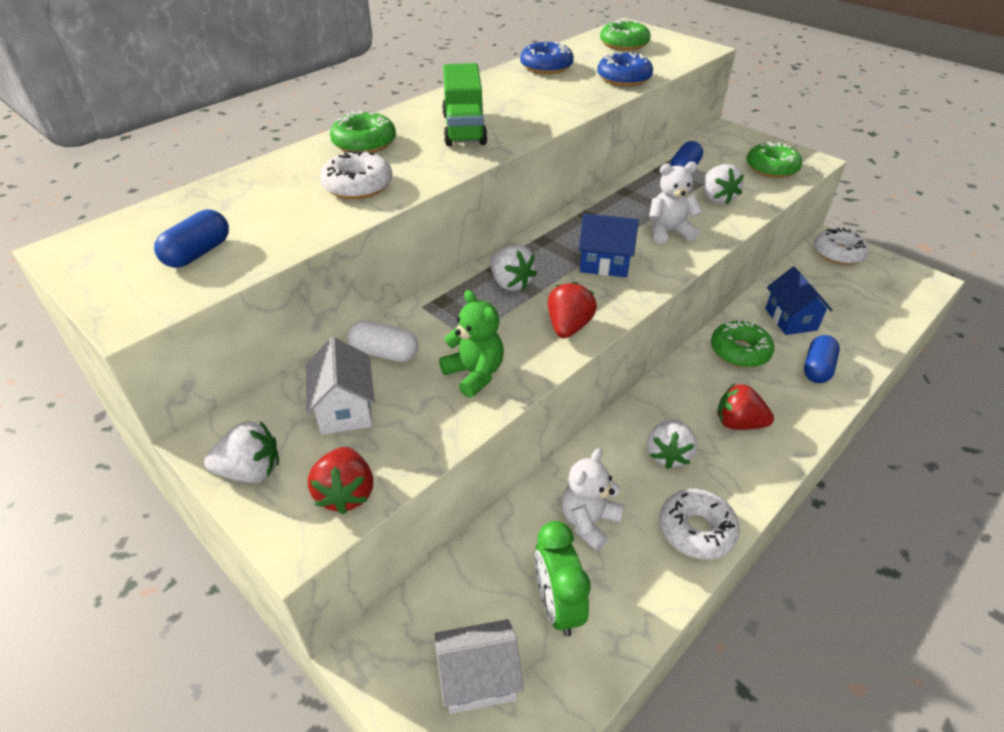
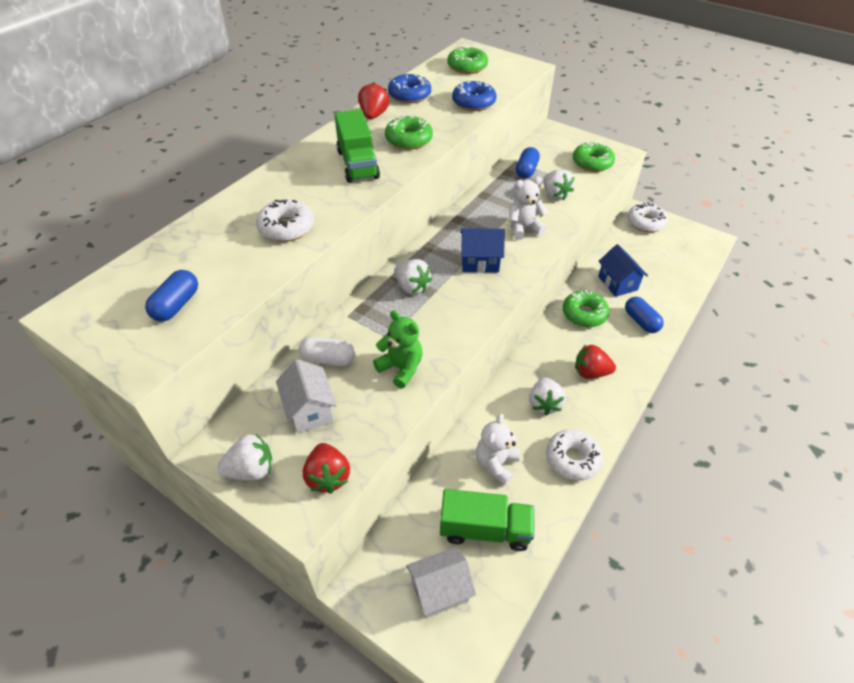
camera: 10 degrees left, 5 degrees up
(364, 143) = (280, 185): green donut -> green donut (408, 140)
(557, 606) = (485, 529): green clock -> green truck
(568, 327) = (463, 320): red strawberry -> red strawberry (373, 115)
(817, 368) = (641, 321): blue capsule -> blue capsule turned 45 degrees counterclockwise

